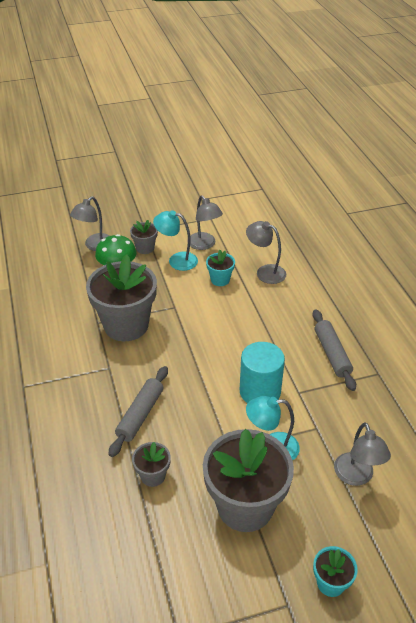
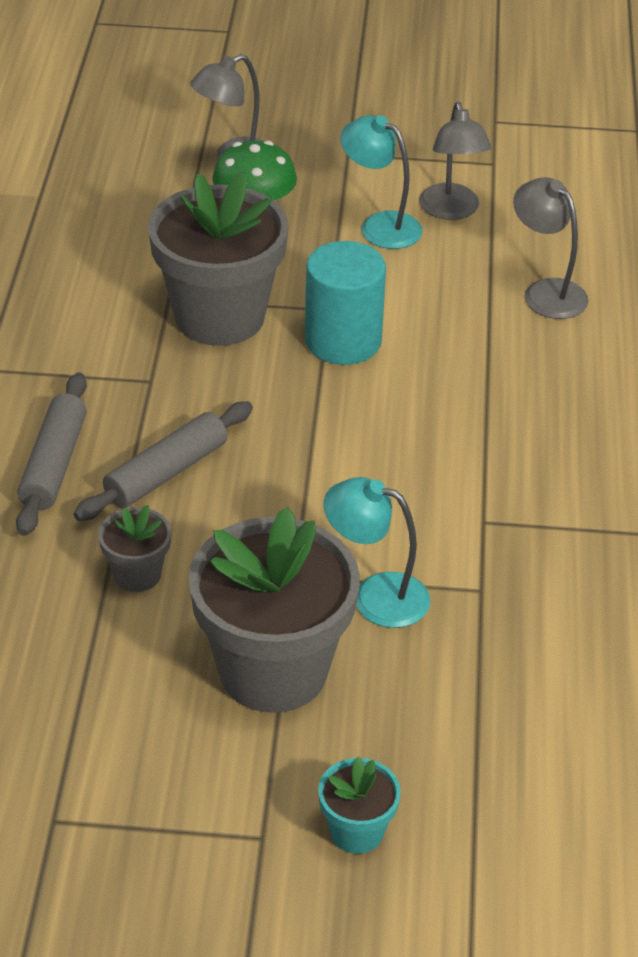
camera: 20 degrees right, 0 degrees up
(145, 248) = (329, 188): grey flower pot -> none
(220, 280) = (446, 283): turquoise flower pot -> none
(260, 391) = (409, 498): turquoise cylinder -> turquoise cylinder (343, 341)
(332, 354) = (591, 474): grey rolling pin -> grey rolling pin (54, 464)
(356, 477) = (507, 689): grey lamp -> none

